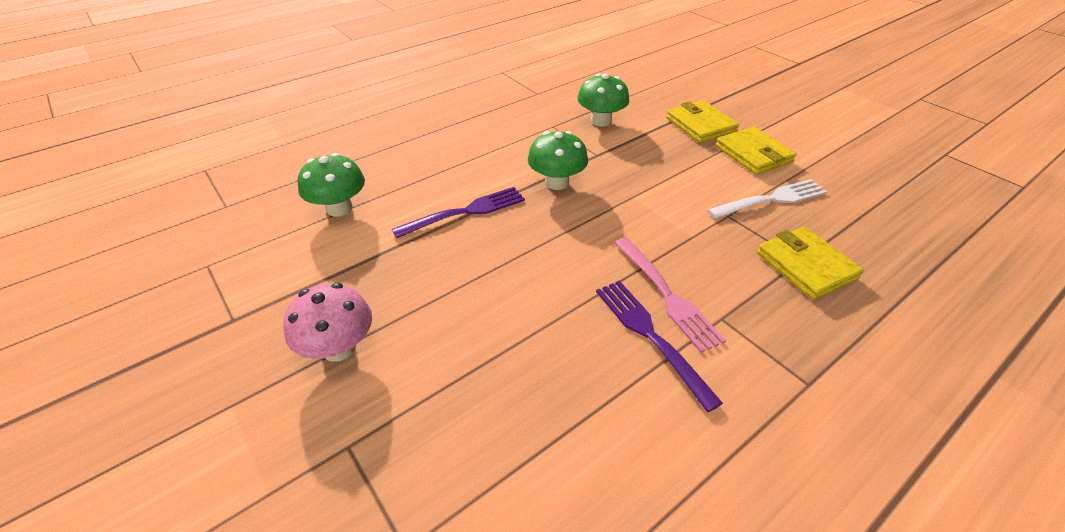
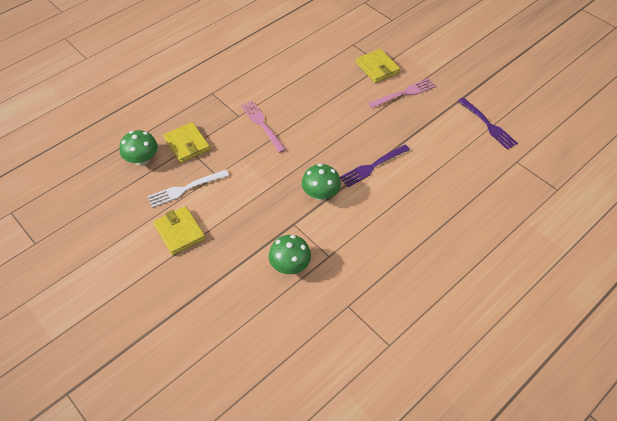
camera: 175 degrees right, 10 degrees up
(339, 208) = (448, 164): green mushroom -> green mushroom (142, 160)
(339, 348) = (404, 93): pink mushroom -> pink fork
(650, 336) = (272, 106): purple fork -> purple fork (488, 125)
(700, 125) = (209, 265): yellow wallet -> yellow wallet (377, 68)

